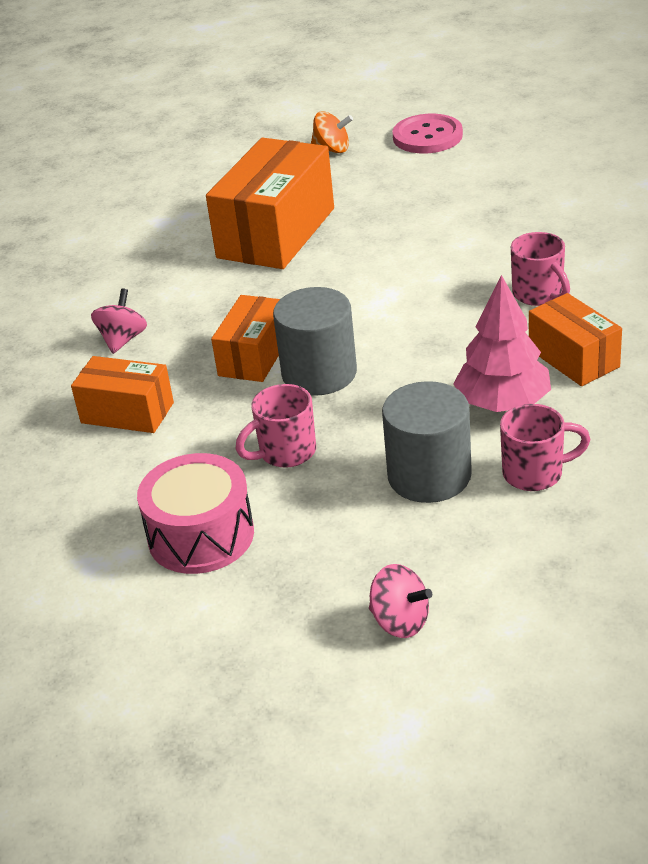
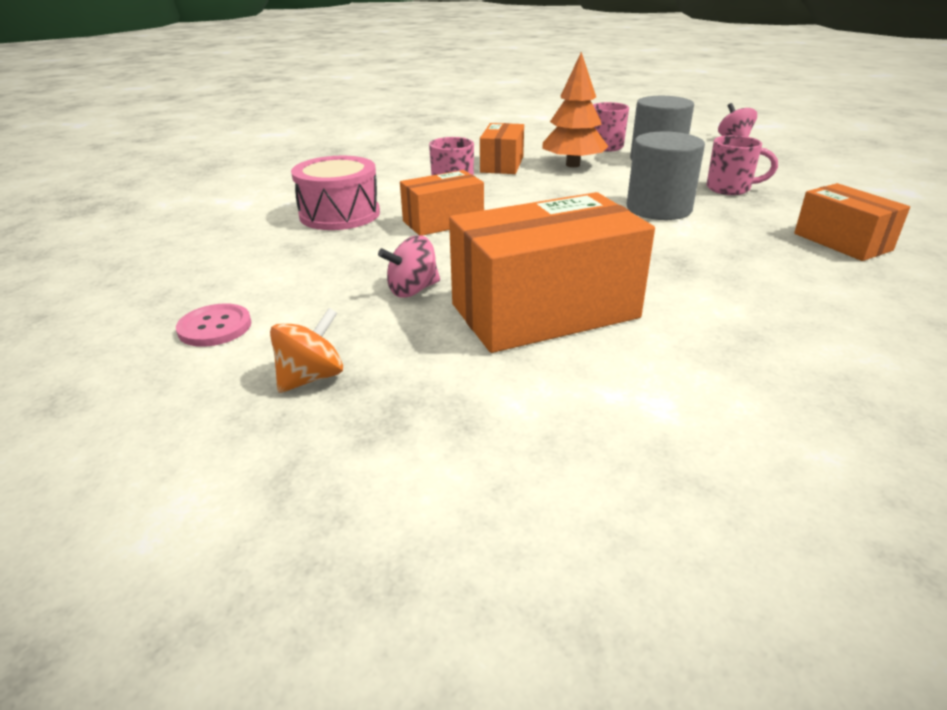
camera: 140 degrees left, 5 degrees down
(123, 340) = (816, 290): pink spinning top -> pink spinning top (413, 290)
(201, 535) = (820, 180): pink drum -> pink drum (339, 214)
(254, 356) = (696, 233): orange box -> orange box (443, 222)
(332, 149) = (311, 377): orange spinning top -> orange spinning top turned 75 degrees clockwise
(427, 136) = (215, 327): pink button -> pink button, size x0.67
(503, 403) = (572, 165): pink tree -> orange tree

